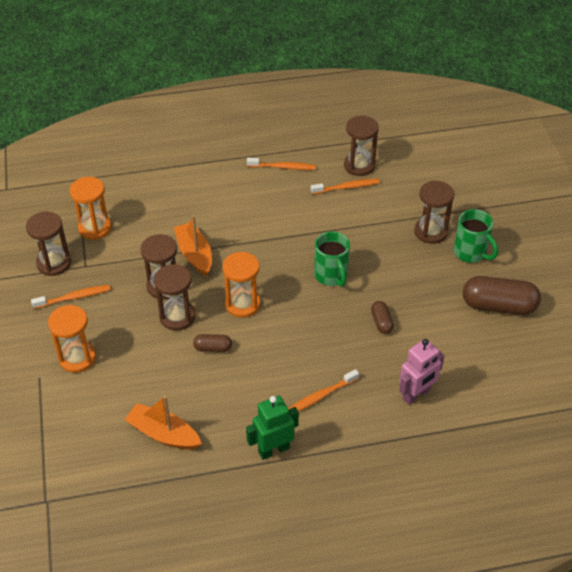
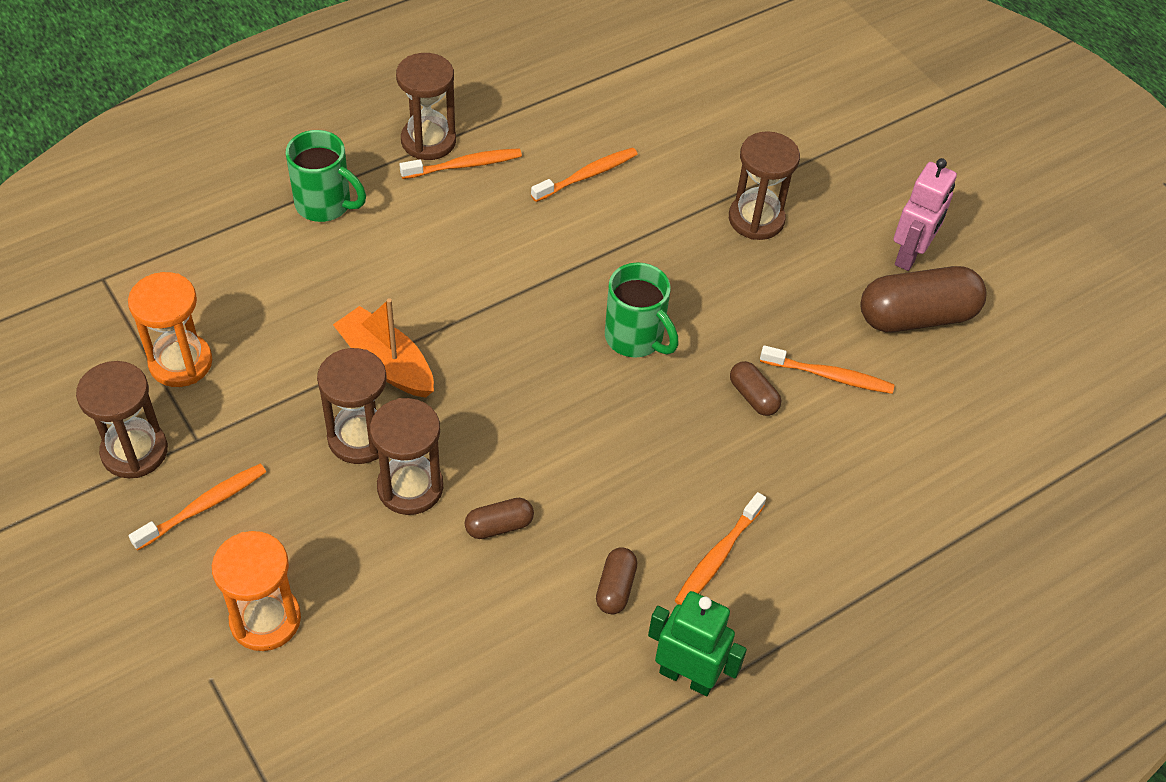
camera: 25 degrees left, 5 degrees up
(163, 434) = (488, 711): orange boat -> none
(242, 304) = (512, 431): orange hourglass -> none
(258, 395) = (615, 588): none -> brown capsule
(273, 450) = (687, 676): green robot -> green robot turned 75 degrees clockwise
(359, 166) = (589, 132): brown hourglass -> brown hourglass (428, 141)
(416, 394) = (865, 505): pink robot -> pink robot (910, 255)
(430, 323) = (829, 376): none -> orange toothbrush
(471, 253) = (834, 239): green mug -> green mug (325, 205)

